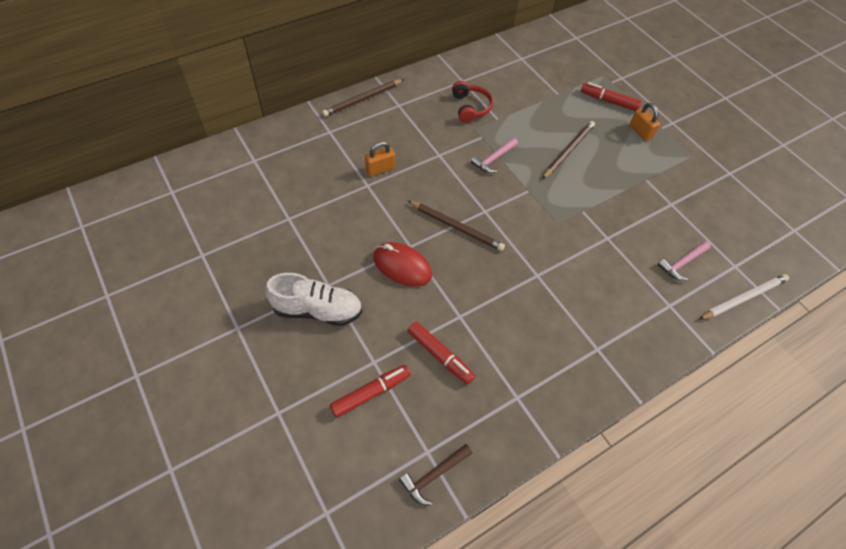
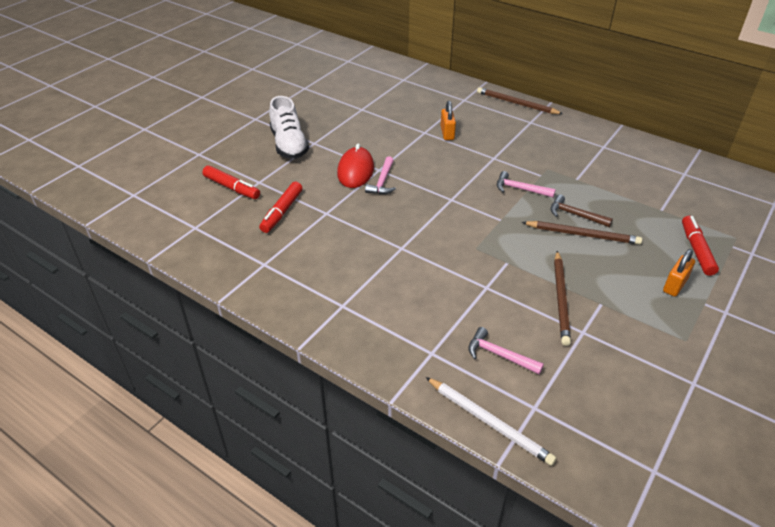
camera: 70 degrees right, 15 degrees down
(380, 169) = (447, 133): orange padlock -> orange padlock turned 45 degrees clockwise
(432, 251) = (382, 182): none -> pink hammer
(433, 475) = (176, 235): brown hammer -> brown hammer (575, 215)
(456, 227) = (419, 188): brown pencil -> brown pencil (561, 299)
(470, 107) = (573, 159): red headphones -> none

